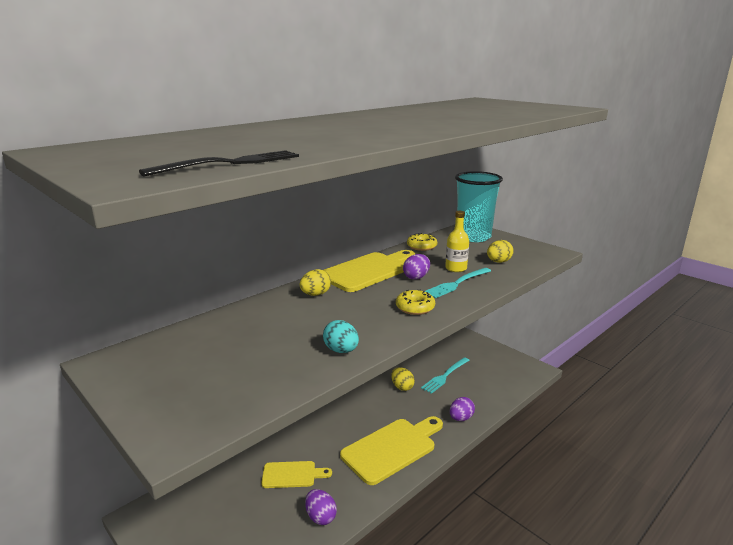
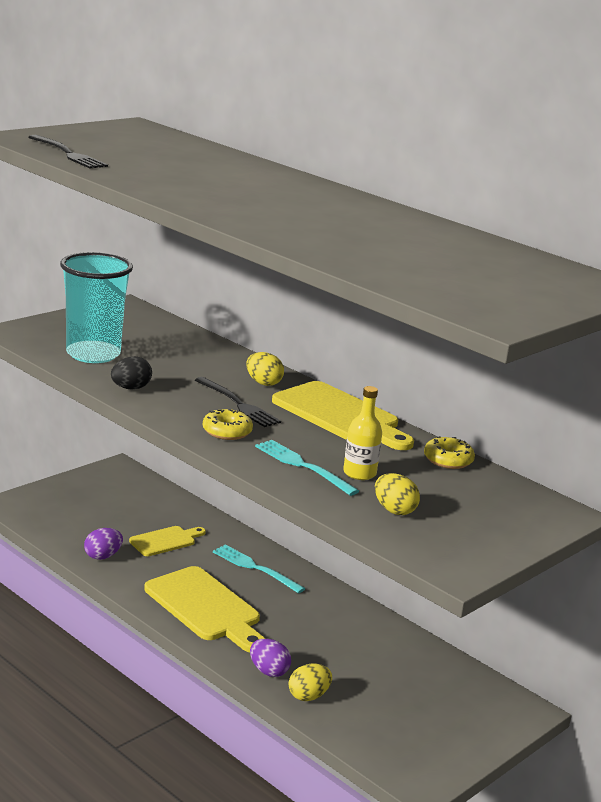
camera: 85 degrees right, 0 degrees up
(292, 475) = (165, 541): yellow cutting board -> yellow cutting board turned 120 degrees counterclockwise
(341, 350) = (130, 388): turquoise egg -> black egg
(361, 303) = (238, 404): none -> black fork
(402, 387) = (342, 628): yellow egg -> yellow egg (308, 696)
(416, 277) = (322, 442): purple egg -> none
(445, 376) = (378, 672): turquoise fork -> turquoise fork (254, 568)
(473, 237) = (512, 509): turquoise cup -> turquoise cup (93, 354)

